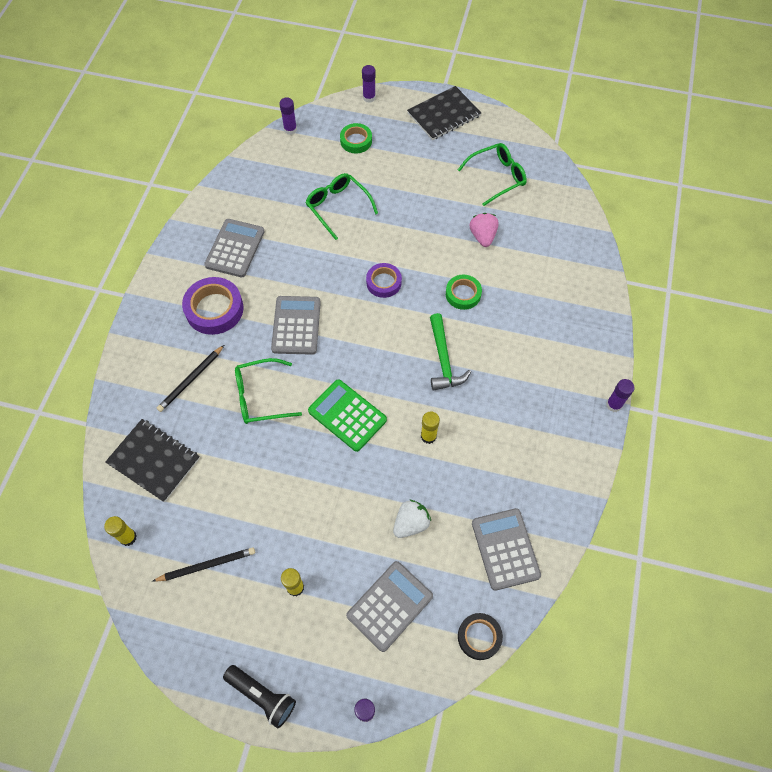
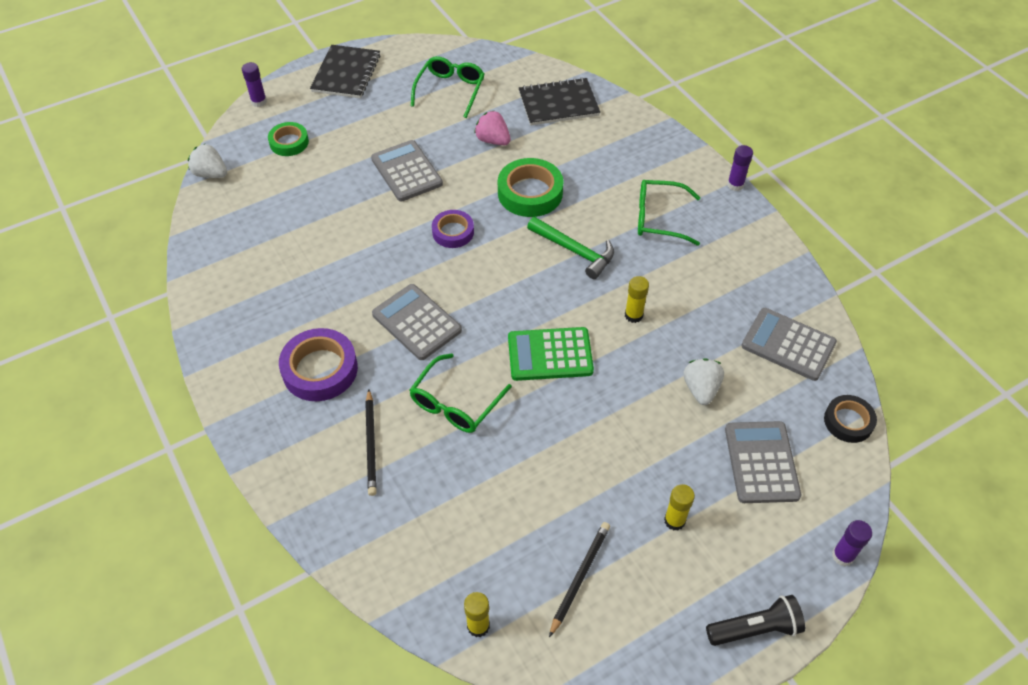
camera: 45 degrees left, 10 degrees down
(154, 461) = (420, 540): black notebook -> black notebook (558, 104)
(235, 248) = (277, 305): grey calculator -> grey calculator (406, 171)
(290, 129) = (211, 174): purple glue stick -> white strawberry
(338, 207) = (337, 204): green glasses -> green glasses (659, 218)
(463, 294) = (530, 193): green tape -> green tape, size x1.61

